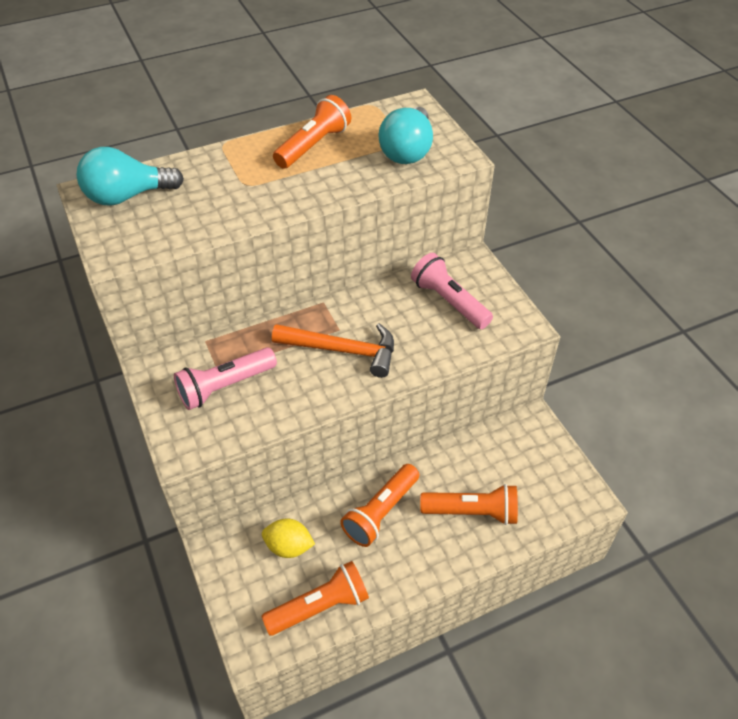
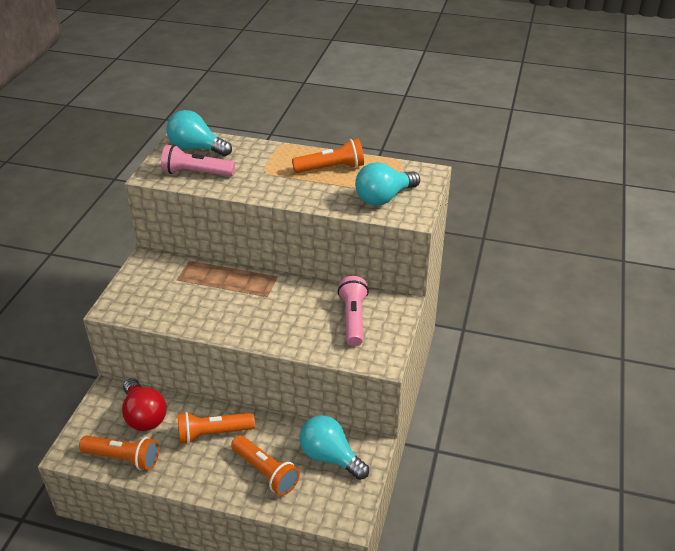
camera: 40 degrees right, 10 degrees down
(225, 386) = (170, 289): pink flashlight -> pink flashlight (196, 173)
(289, 546) = (144, 416): yellow lemon -> red light bulb
(343, 350) = (254, 309): orange hammer -> none
(510, 455) = (330, 457): none -> turquoise light bulb

